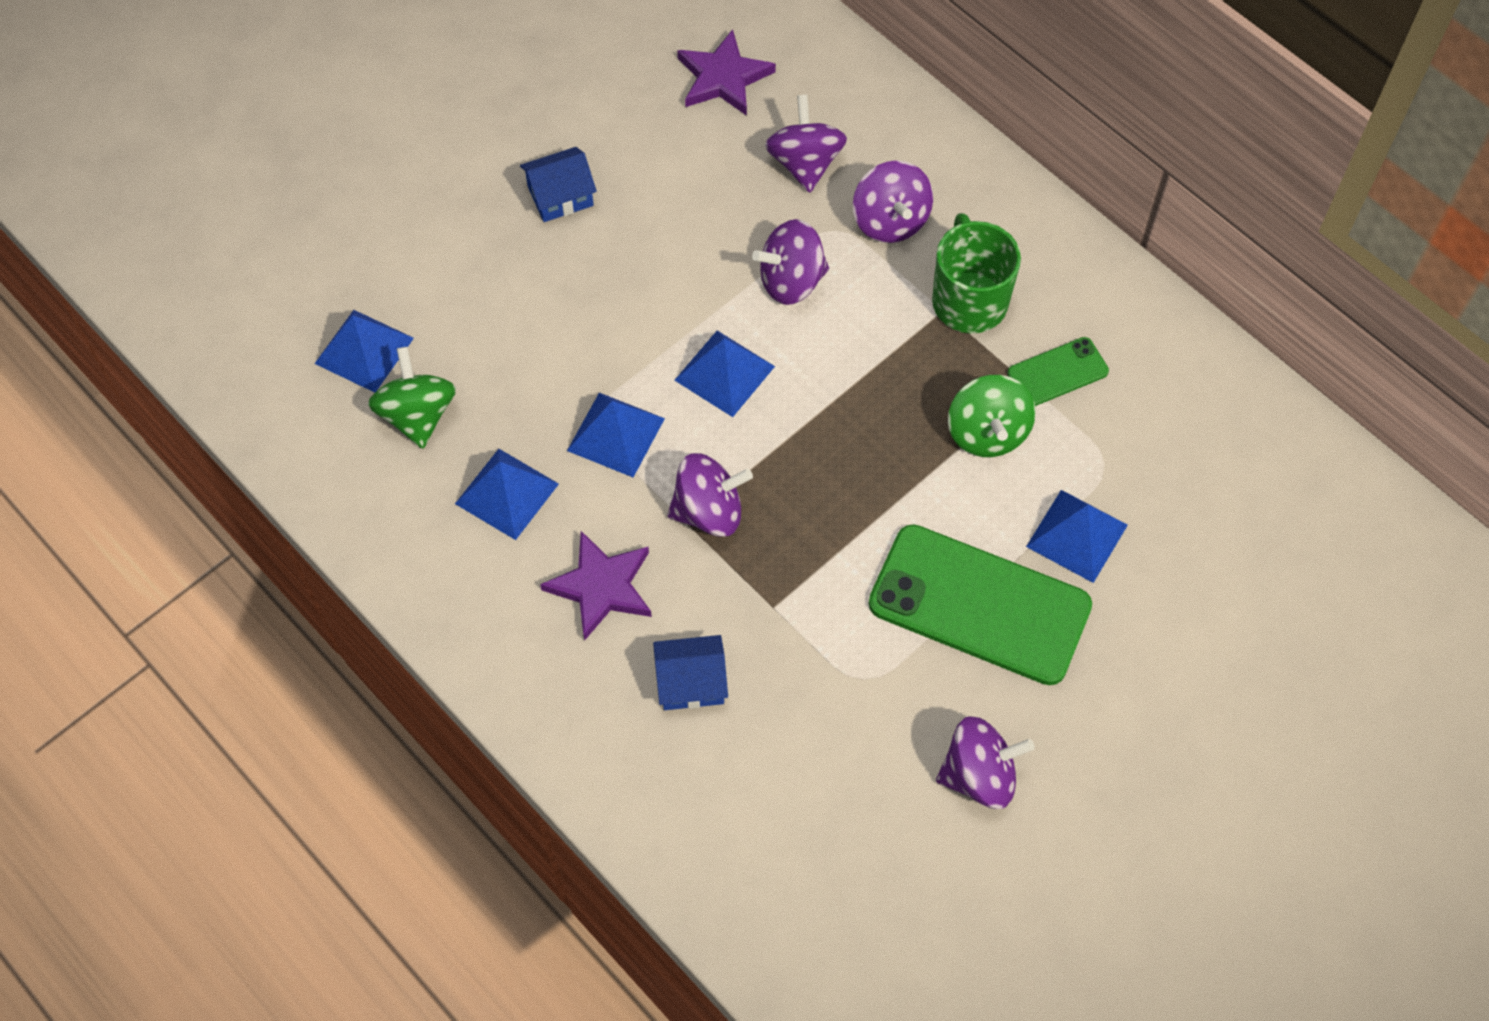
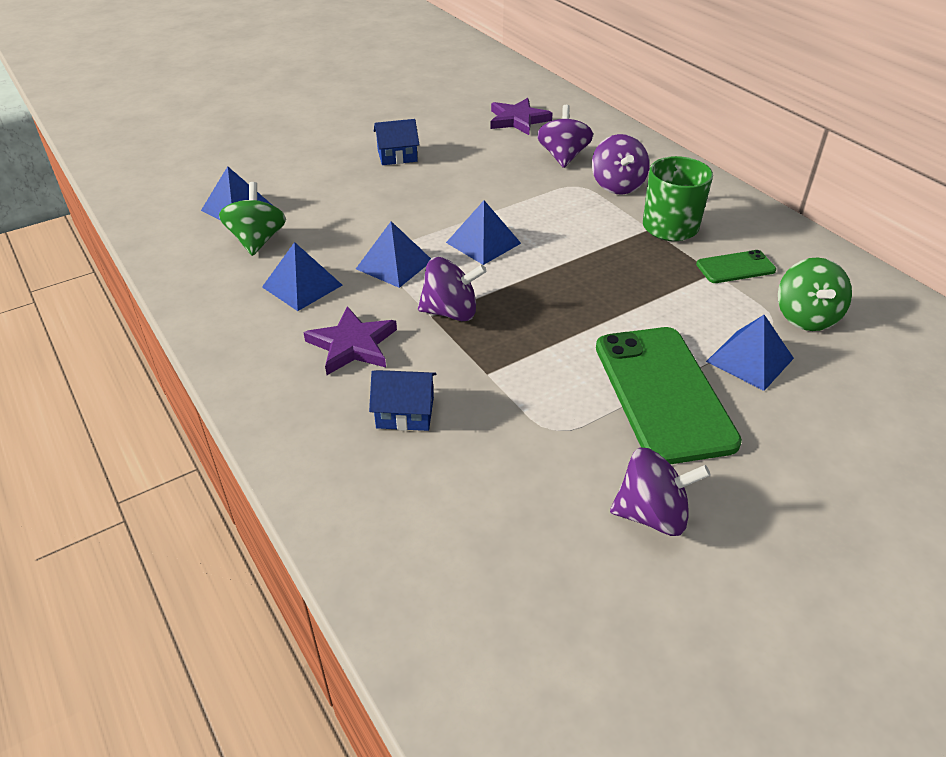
camera: 10 degrees right, 20 degrees down
(791, 281) = (542, 205): purple spinning top -> none
(979, 605) = (663, 393): green phone -> green phone turned 45 degrees clockwise
(987, 433) = (678, 293): green spinning top -> green spinning top (805, 317)

